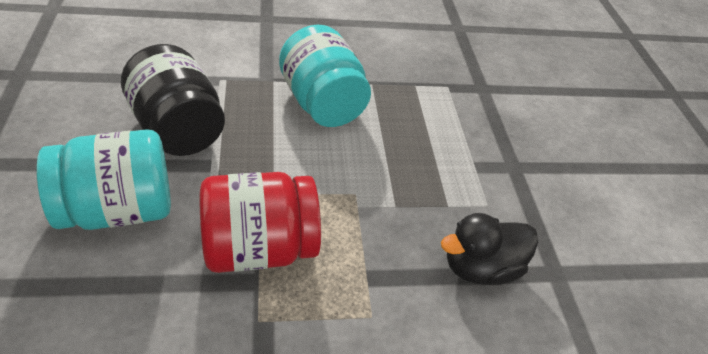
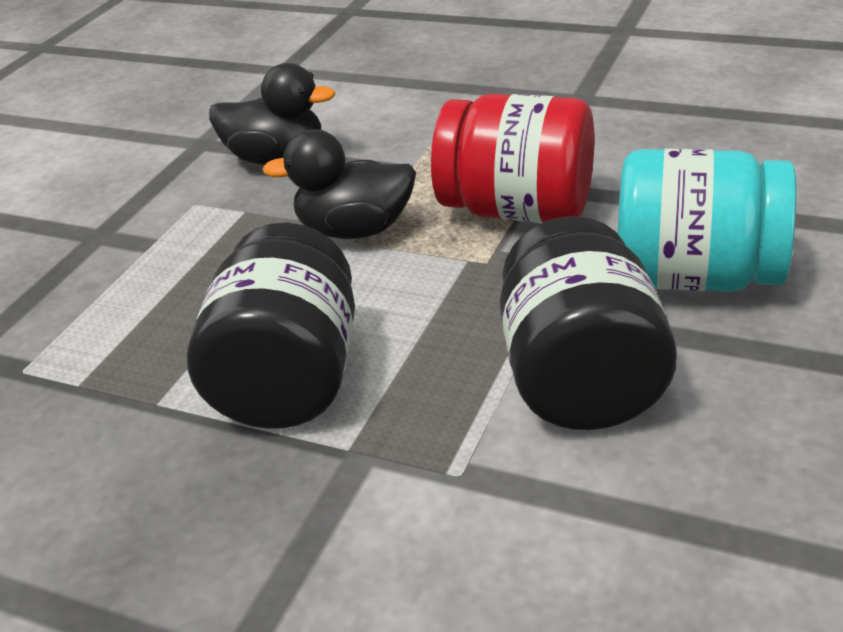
camera: 140 degrees left, 10 degrees down
(322, 103) = (289, 379): turquoise jar -> black jar
(361, 203) = (355, 230): none -> black duck

